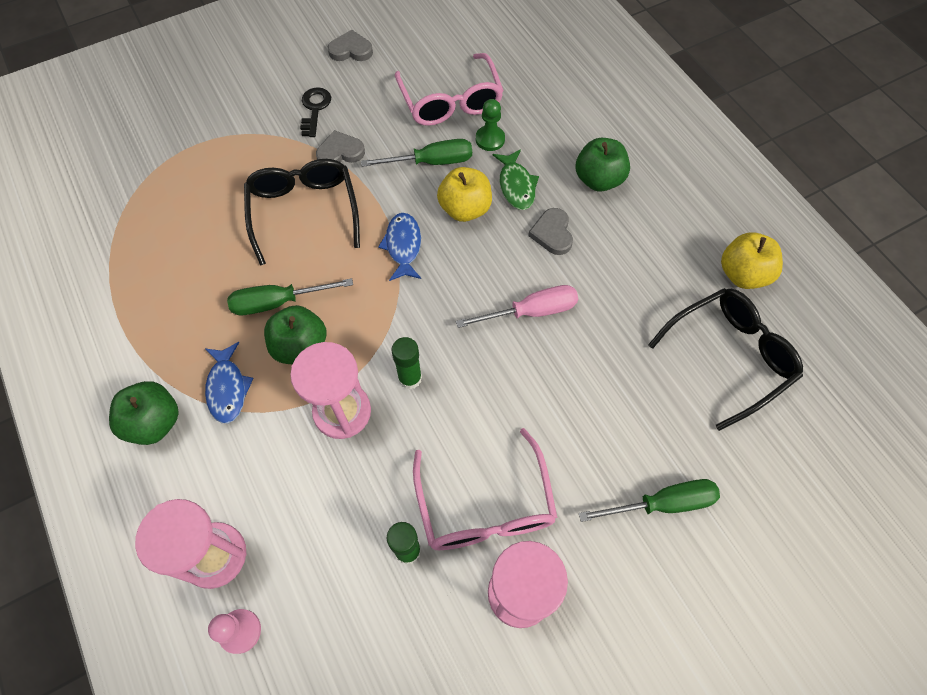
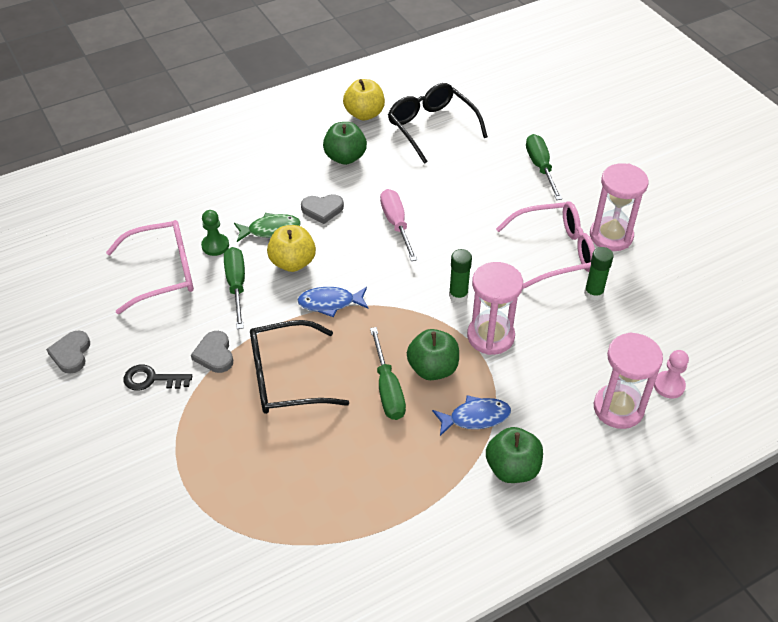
camera: 90 degrees left, 15 degrees down
(598, 180) = (270, 180): green apple -> green apple (345, 157)

